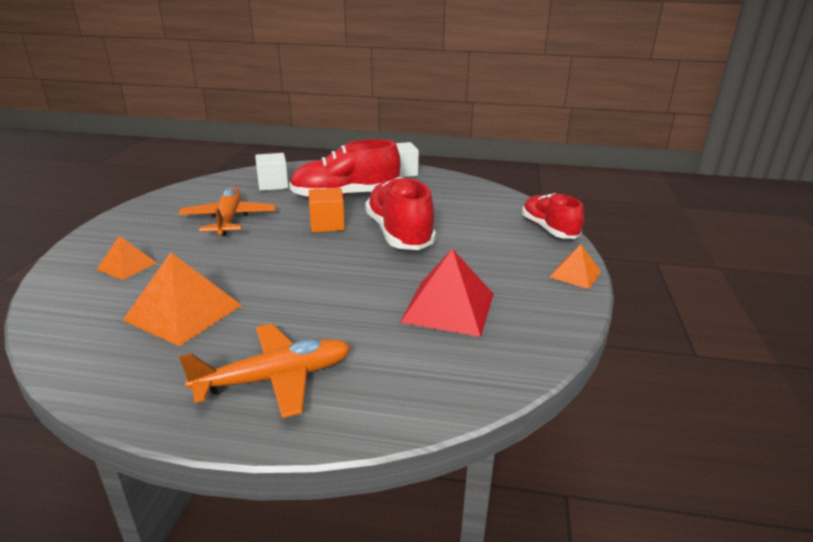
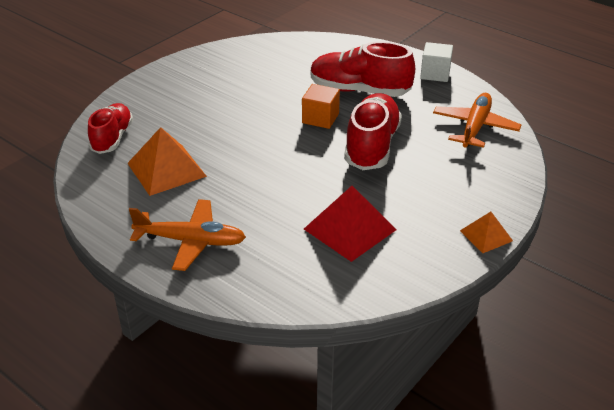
camera: 30 degrees right, 10 degrees up
(127, 266) = (153, 116): orange pyramid -> none
(229, 219) = (248, 90): orange plane -> orange plane (475, 127)
(273, 184) = (308, 60): white cube -> none
(549, 229) = (513, 182): red shoe -> red shoe (112, 138)

